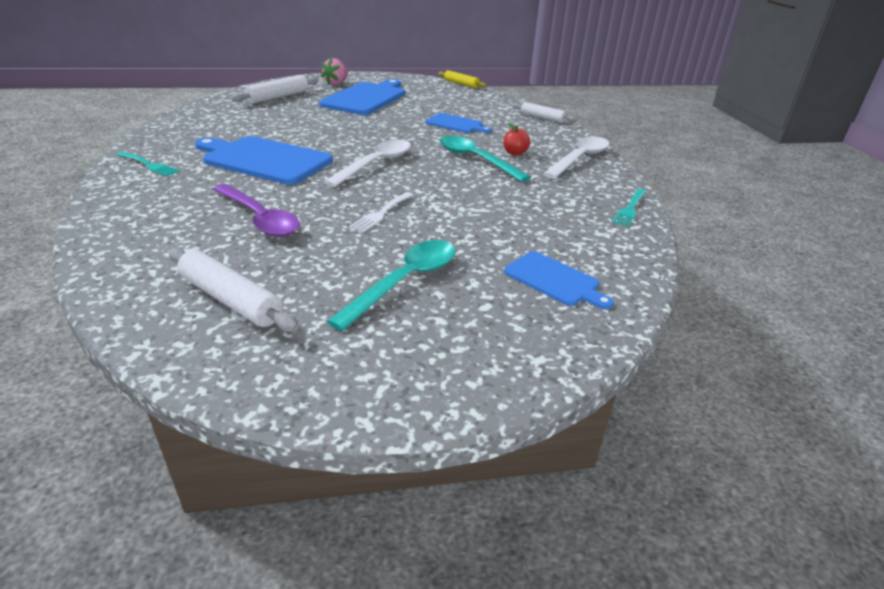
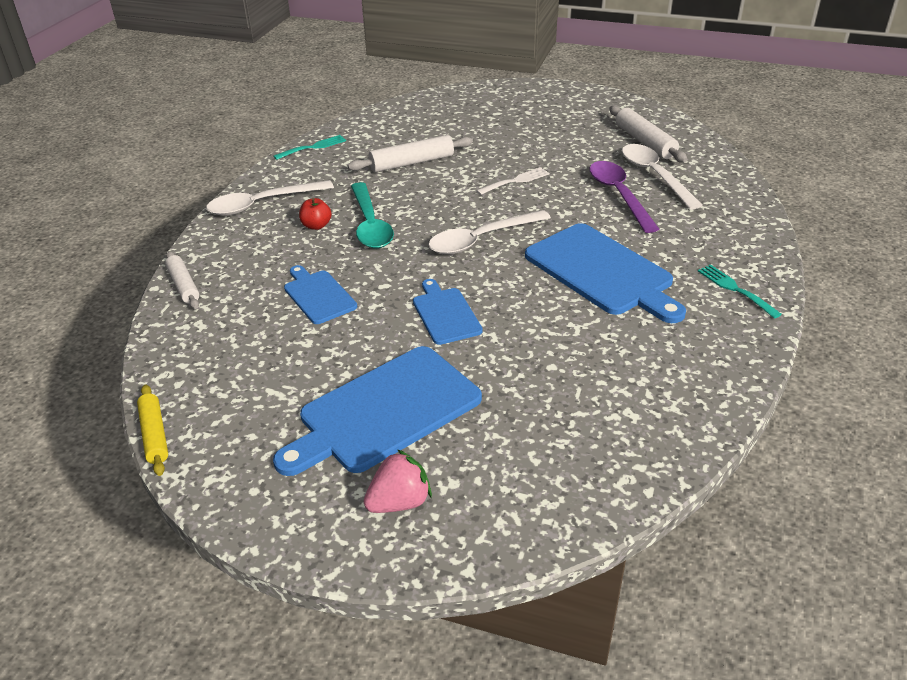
camera: 150 degrees left, 5 degrees up
(216, 249) = (654, 176): none -> white spoon
(278, 97) = (543, 456): white rolling pin -> white rolling pin (412, 163)
(405, 282) = (533, 132): turquoise spoon -> none
(554, 280) = (441, 116): blue cutting board -> blue cutting board (445, 314)

